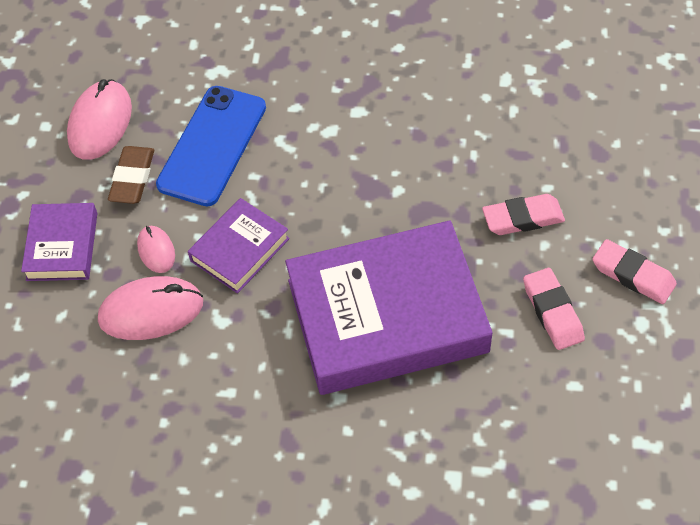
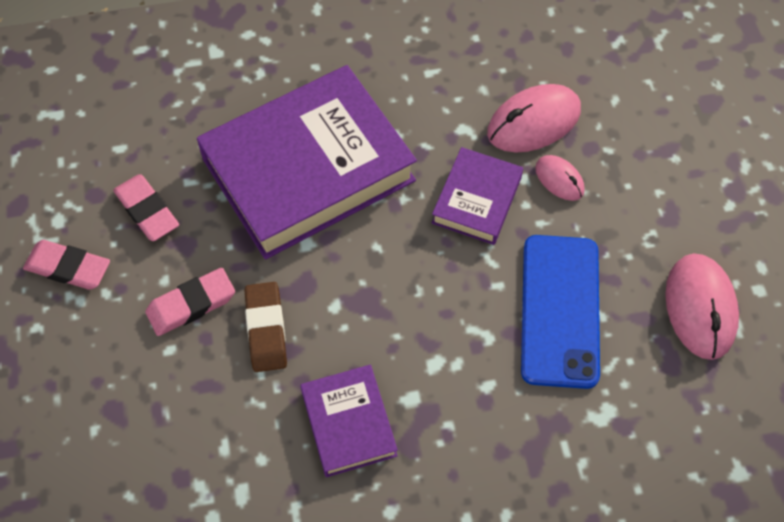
camera: 160 degrees right, 5 degrees up
(62, 246) = (654, 162): purple book -> purple book (348, 423)
(132, 178) = (626, 250): brown eraser -> brown eraser (266, 329)

